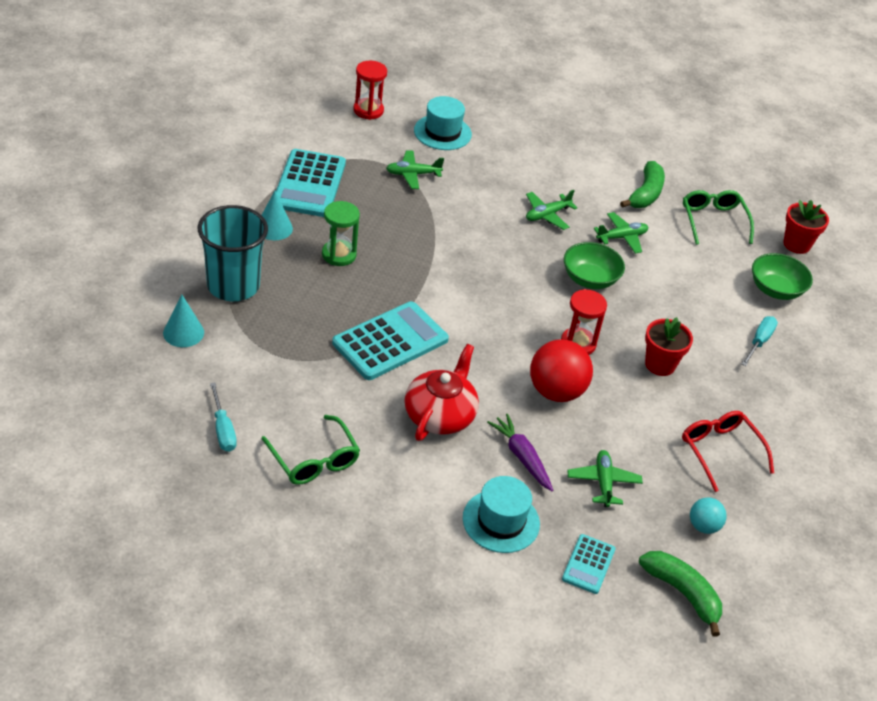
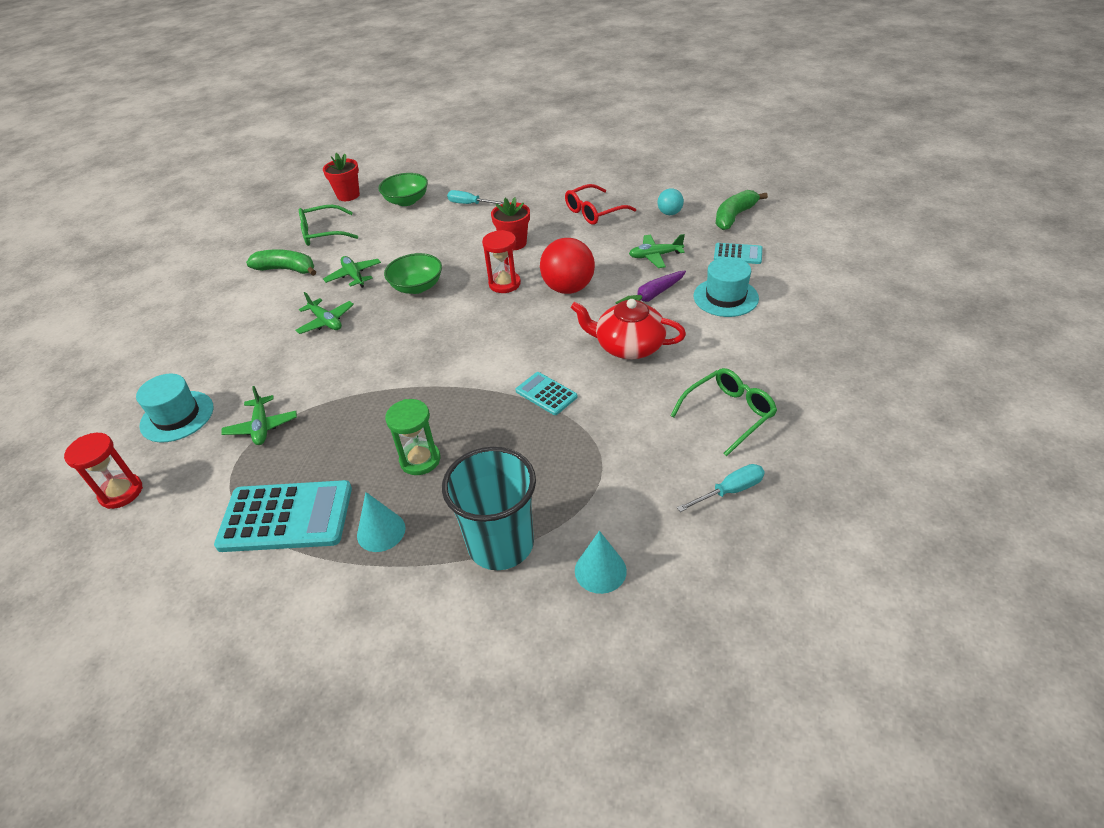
camera: 90 degrees left, 0 degrees up
(390, 341) = (546, 394): turquoise calculator -> turquoise calculator, size x0.52

